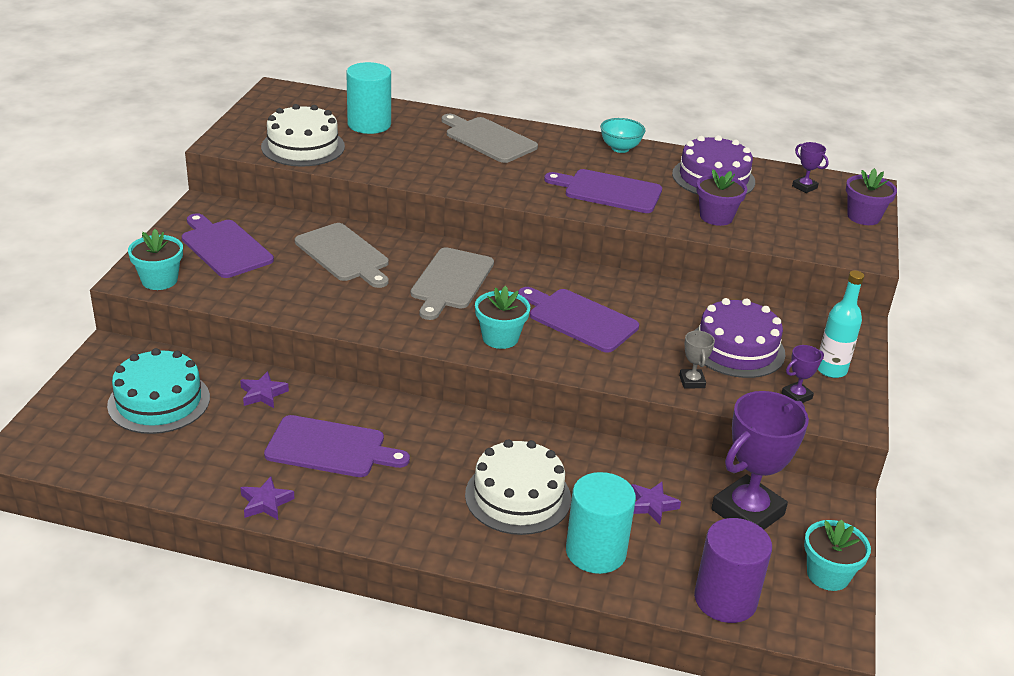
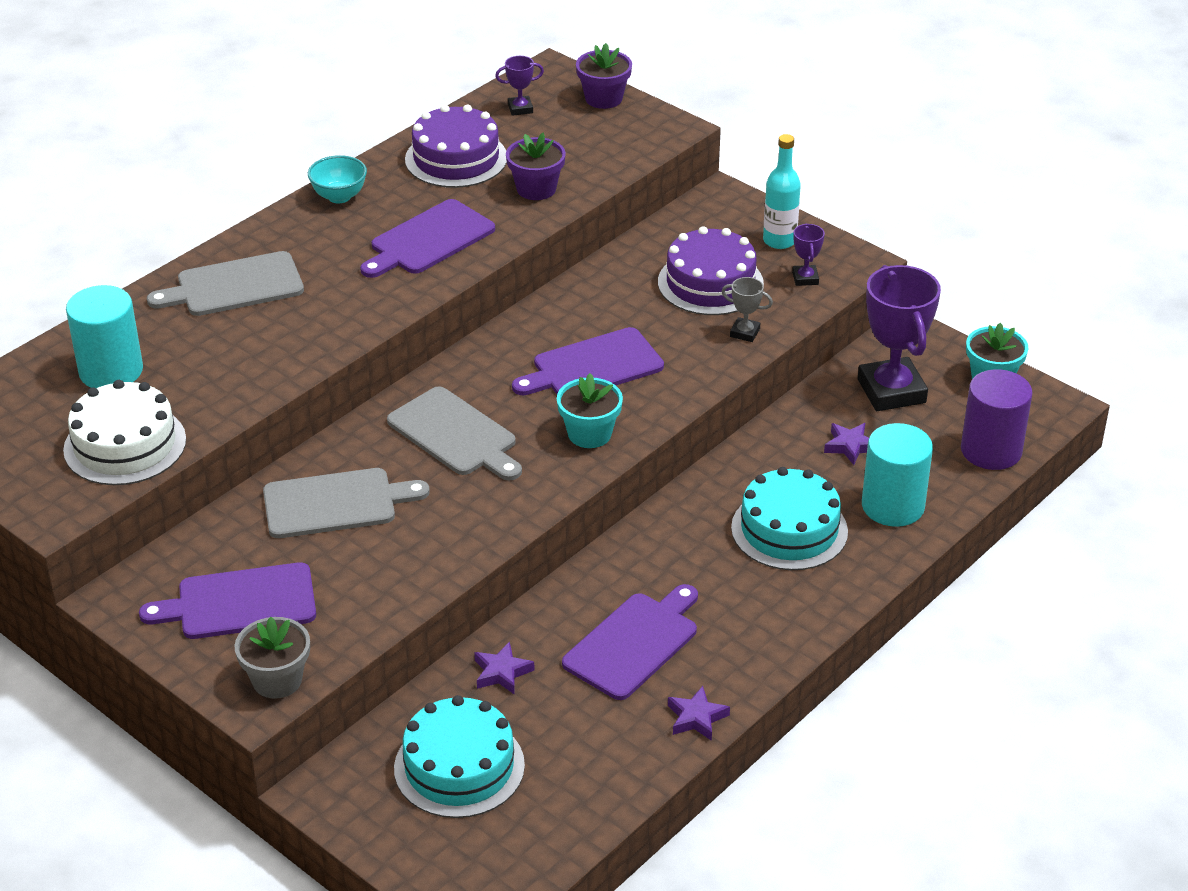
camera: 60 degrees left, 5 degrees up
(159, 280) = (277, 680): turquoise flower pot -> grey flower pot
(518, 496) = (789, 529): white cake -> turquoise cake

